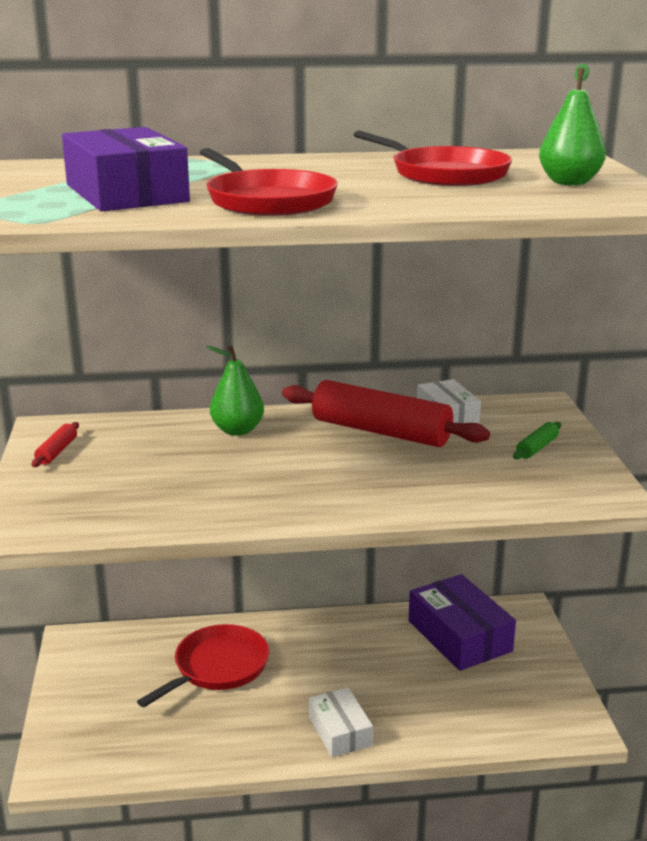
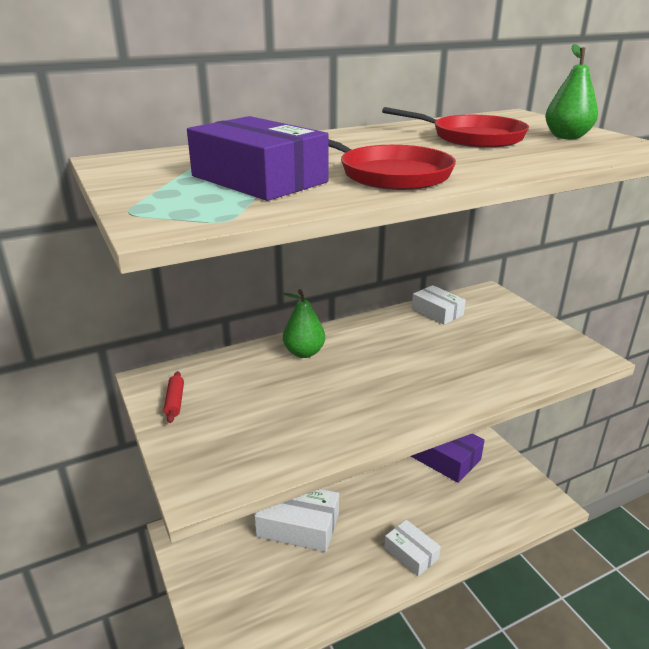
camera: 20 degrees left, 5 degrees up
(218, 667) = (298, 525): red pan -> white box
(381, 431) = (406, 334): red rolling pin -> none
(537, 448) = (515, 328): green rolling pin -> none

